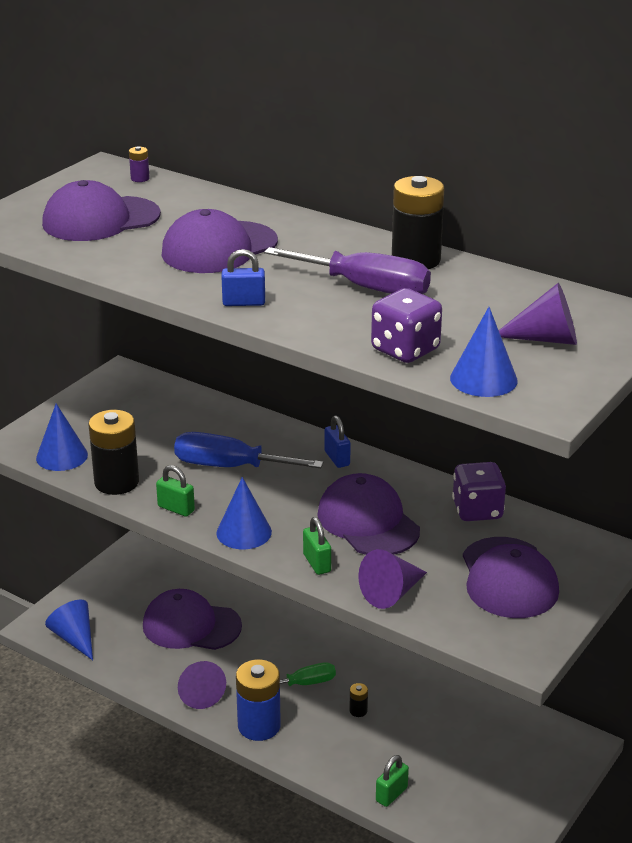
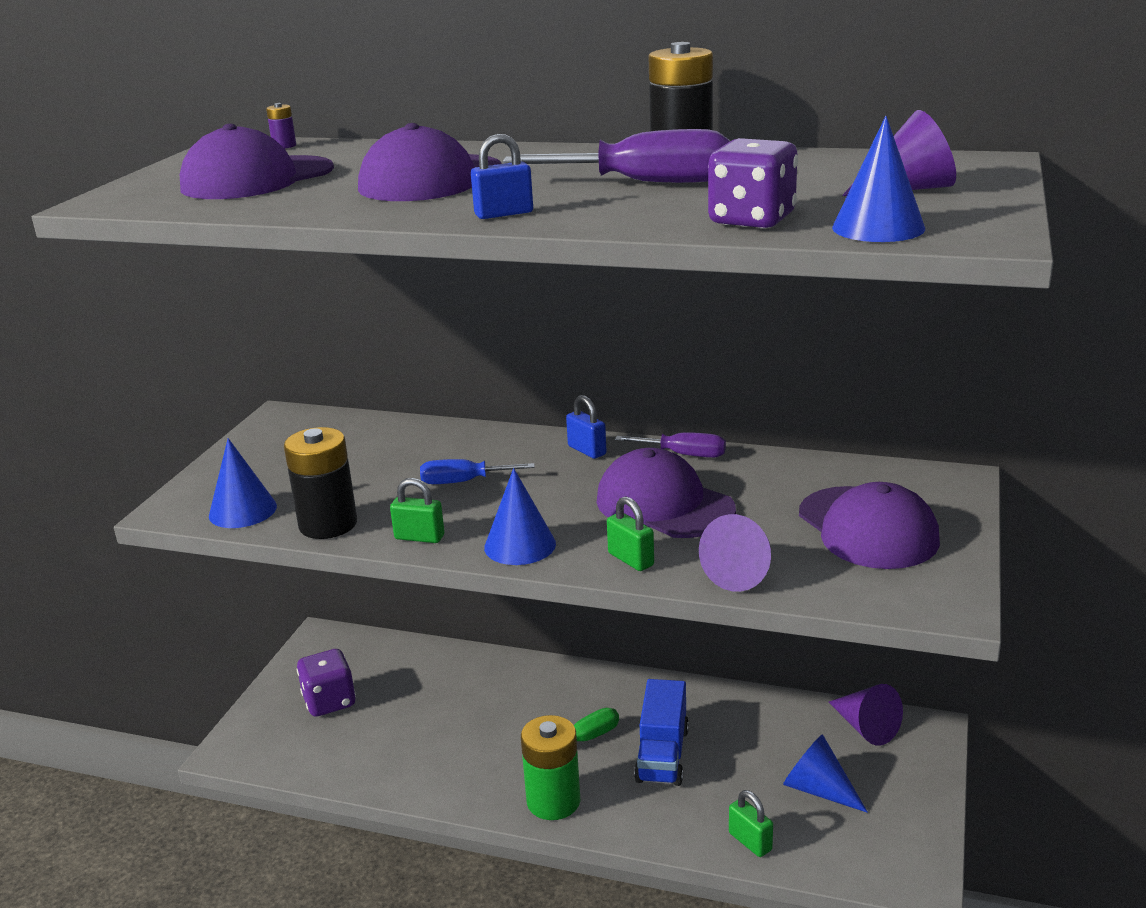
camera: 15 degrees left, 5 degrees down
(74, 638) = (281, 753): blue cone -> blue cone (818, 789)
(191, 626) = (421, 706): purple cap -> none
(199, 692) = (462, 780): purple cone -> purple cone (865, 727)
(230, 467) = (463, 482): blue screwdriver -> blue screwdriver, size x0.60
(259, 726) = (553, 801): blue battery -> green battery
(358, 711) = (662, 754): black battery -> blue truck
(391, 794) = (750, 841): green padlock -> green padlock turned 60 degrees counterclockwise
(409, 479) = (684, 455): none -> purple screwdriver
(477, 510) = (782, 469): purple dice -> purple dice (329, 701)

